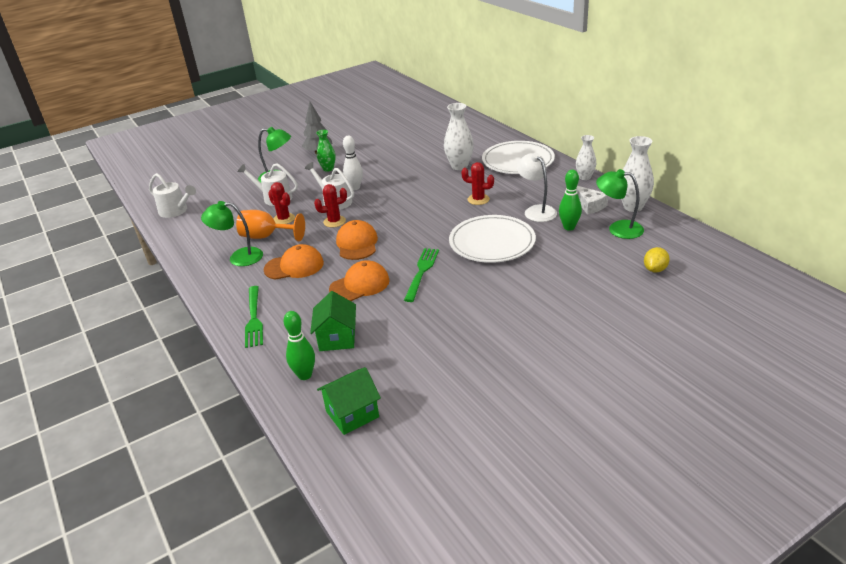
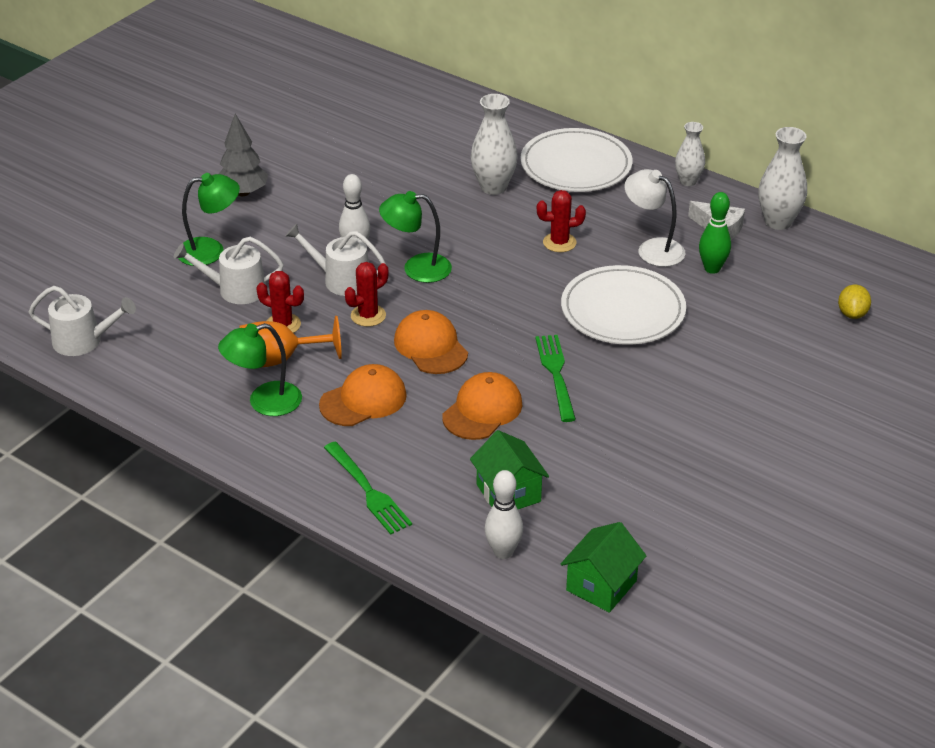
camera: 25 degrees left, 5 degrees up
(305, 375) = (503, 552): green bowling pin -> white bowling pin
(328, 169) = (284, 222): green vase -> none
(618, 229) = (776, 260): green lamp -> green lamp (417, 268)

